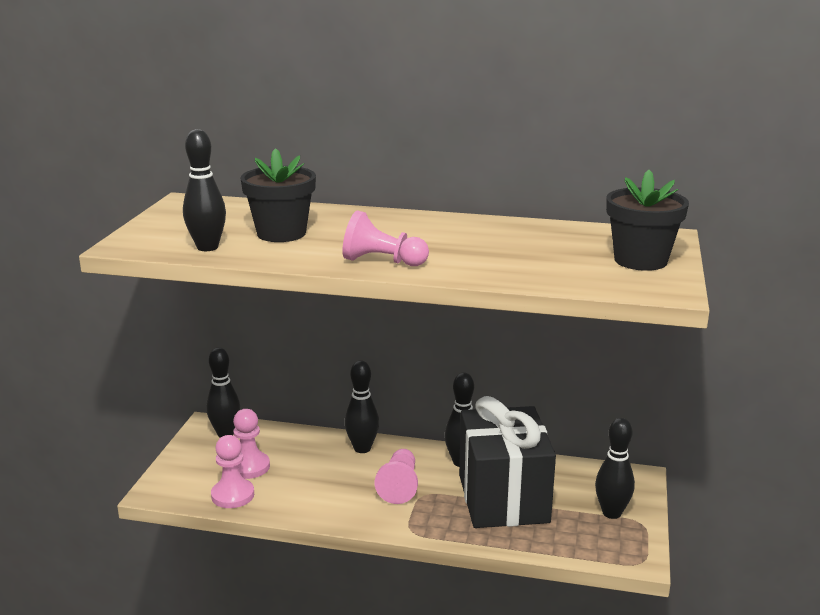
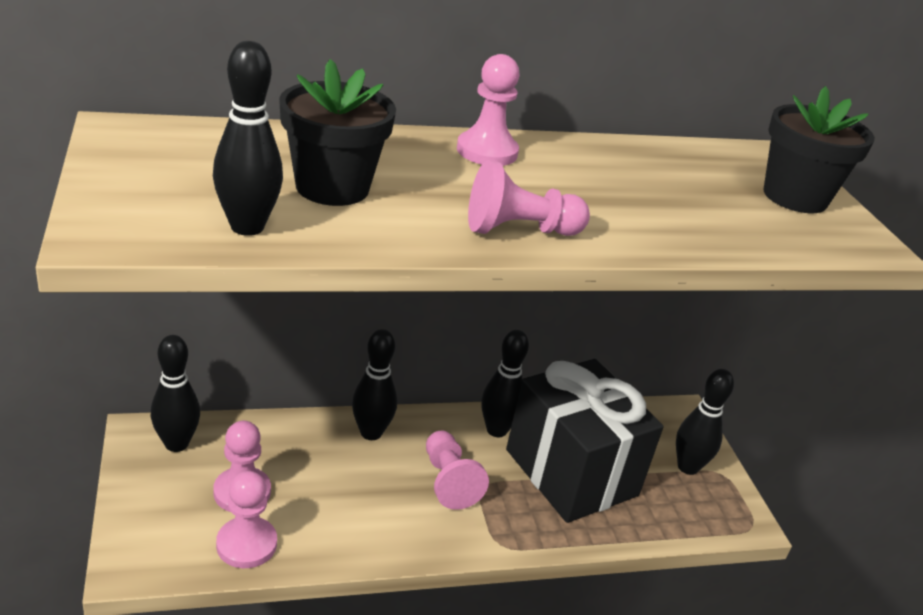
camera: 30 degrees left, 10 degrees up
(413, 222) = (487, 151): none -> pink pawn

